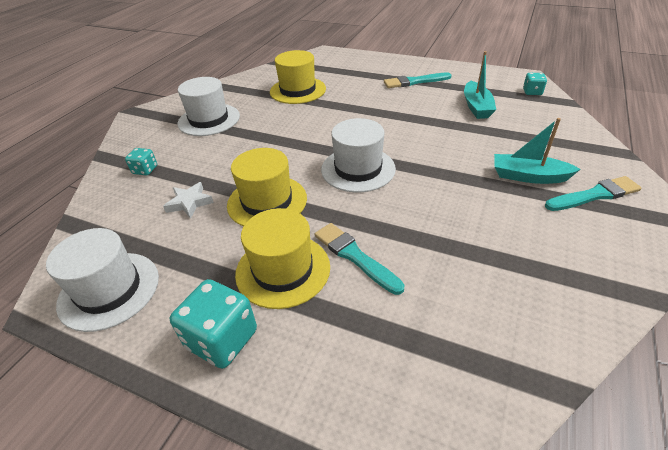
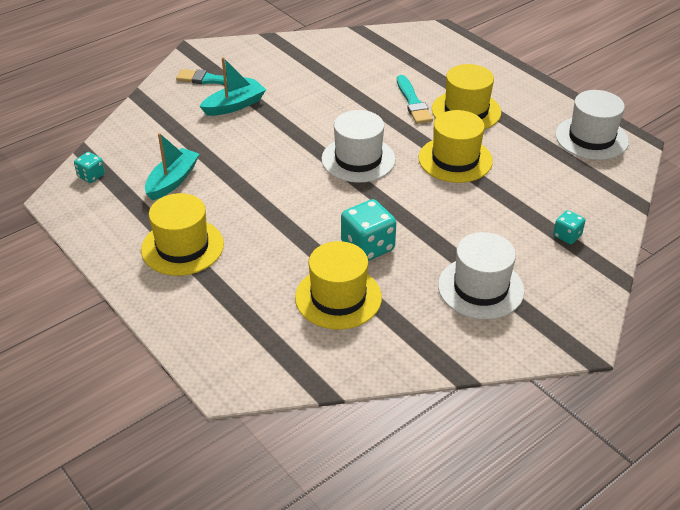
camera: 155 degrees left, 0 degrees up
(189, 203) = (524, 182): white star -> none
(222, 339) = (517, 92): turquoise dice -> turquoise dice (367, 247)
(414, 82) = (182, 247): turquoise brush -> yellow hat
(528, 176) = (234, 105): turquoise boat -> turquoise boat turned 75 degrees counterclockwise

